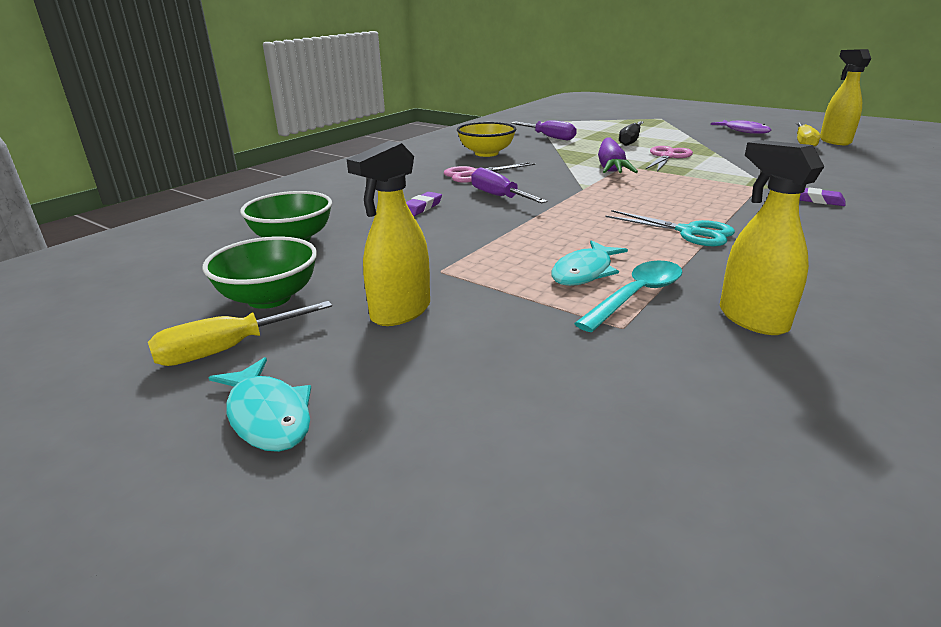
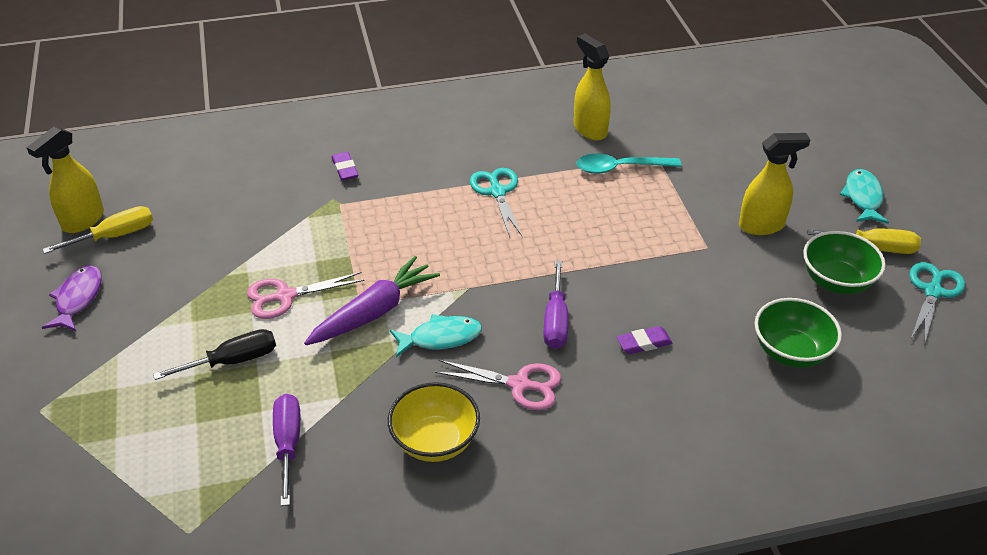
camera: 140 degrees left, 15 degrees up
(129, 334) = (933, 291): none -> turquoise scissors
(584, 272) = (620, 198): turquoise fish -> turquoise fish (440, 338)
(752, 319) = (590, 129): yellow spray bottle -> yellow spray bottle turned 135 degrees clockwise

